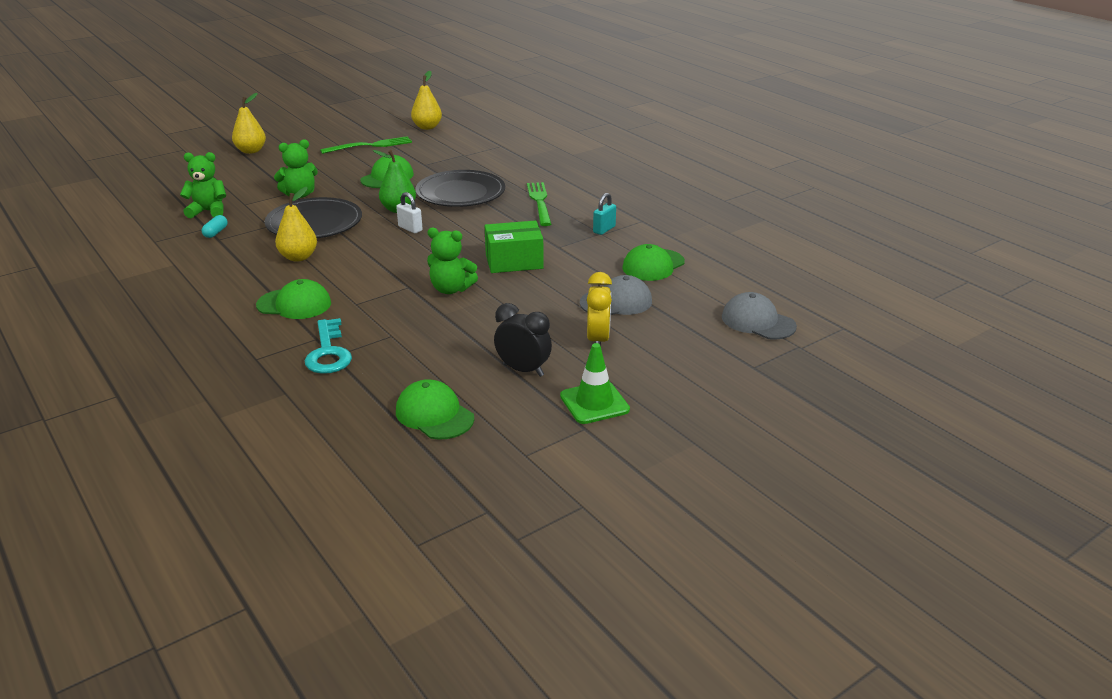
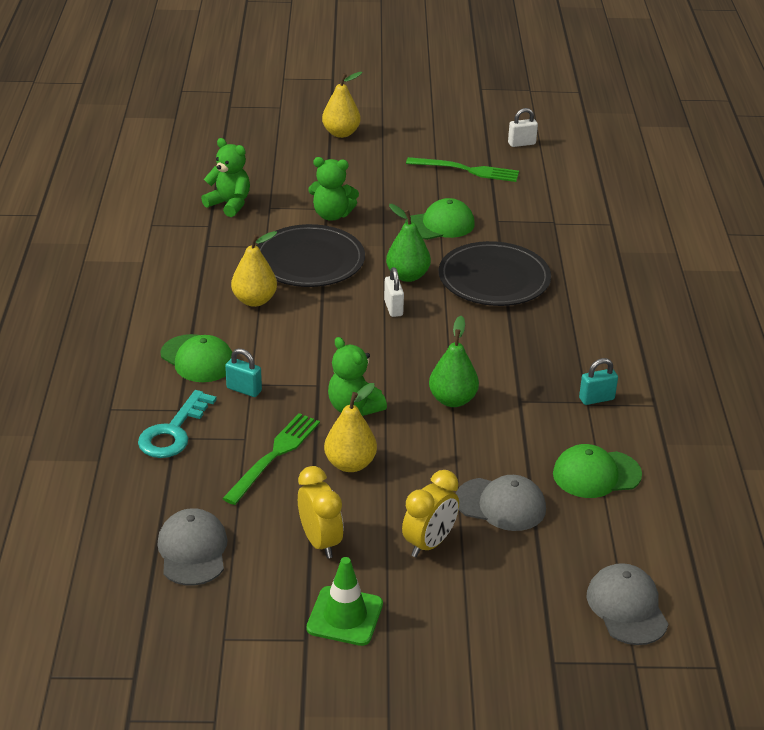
camera: 35 degrees right, 5 degrees up
(216, 232) = (211, 235): turquoise capsule -> none
(355, 308) = (244, 389): none -> turquoise padlock
(391, 123) = (521, 143): none -> white padlock
(427, 127) = (556, 164): yellow pear -> yellow pear (350, 464)
(434, 415) = (192, 550): green cap -> grey cap
(514, 261) = (452, 400): green box -> green pear
(523, 370) = (320, 542): black clock -> yellow clock
(539, 202) = (566, 327): green fork -> green fork (274, 455)

